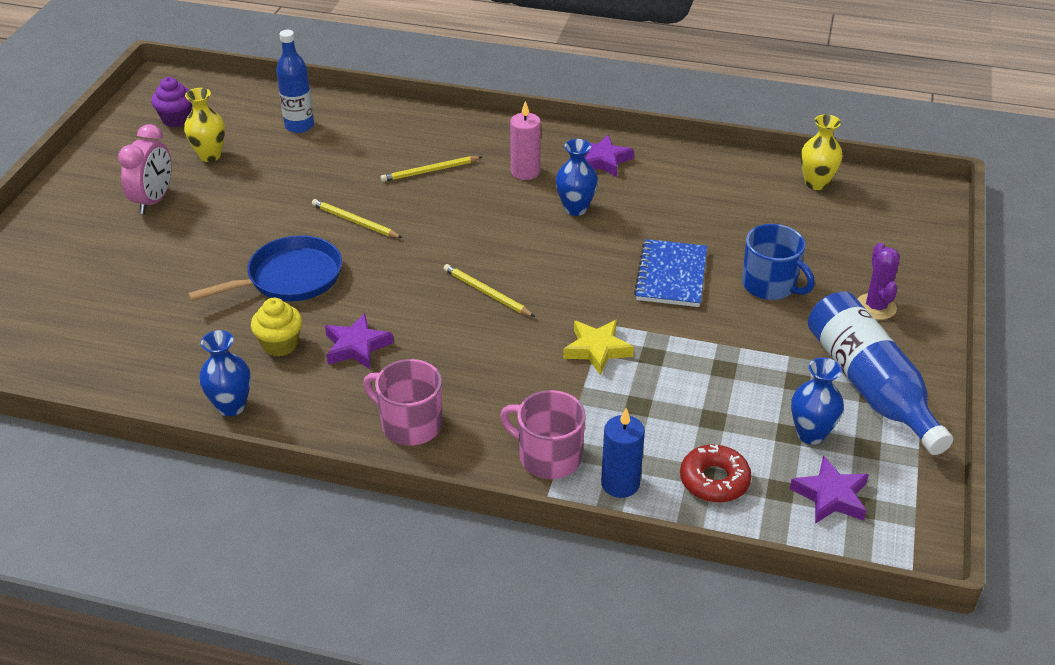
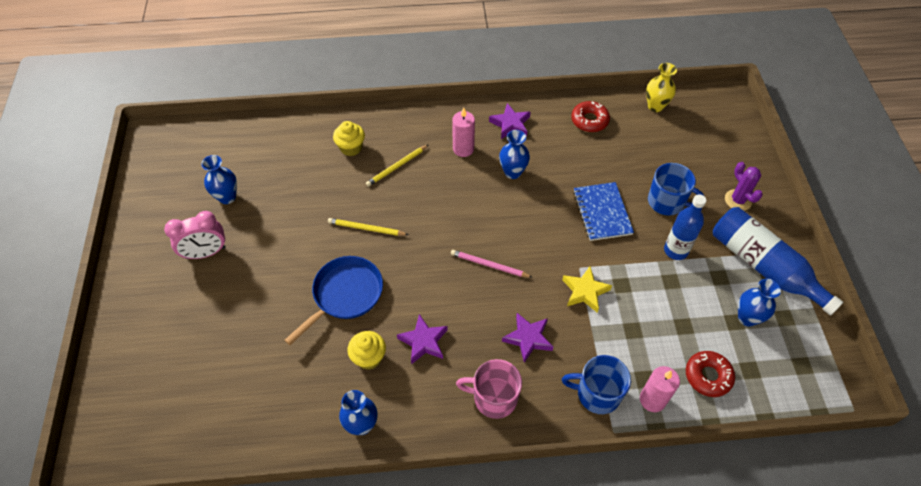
camera: 20 degrees left, 15 degrees up
(154, 201) = (206, 253): pink clock -> pink clock turned 75 degrees clockwise
(176, 119) = (183, 169): purple cupcake -> none
(210, 155) = (227, 197): yellow vase -> blue vase
(299, 126) = (281, 150): blue bottle -> blue bottle (675, 250)
(385, 141) = (351, 148): none -> yellow cupcake
(486, 293) = (489, 265): yellow pencil -> pink pencil
(548, 457) = (597, 393): pink mug -> blue mug
(620, 483) = (652, 400): blue candle -> pink candle
(713, 179) = (589, 120): none -> red donut
(831, 496) = (781, 364): purple star -> purple star (528, 338)

